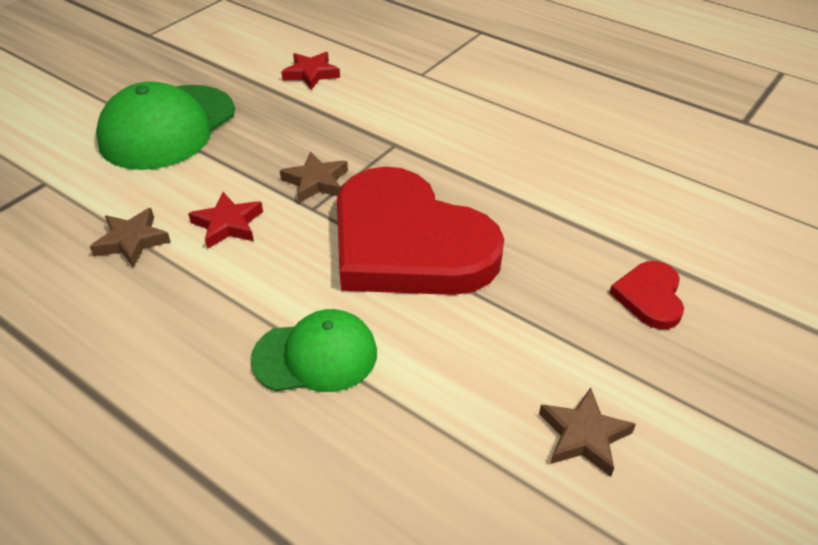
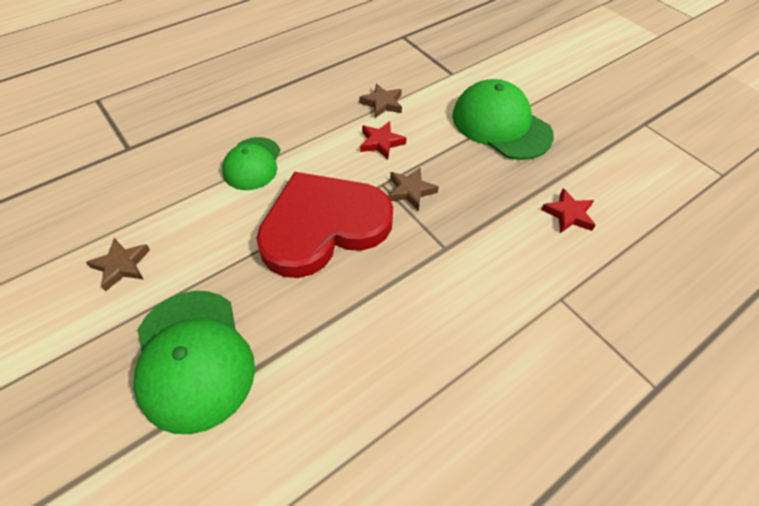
camera: 105 degrees right, 10 degrees up
(650, 297) = (193, 358): red heart -> green cap

